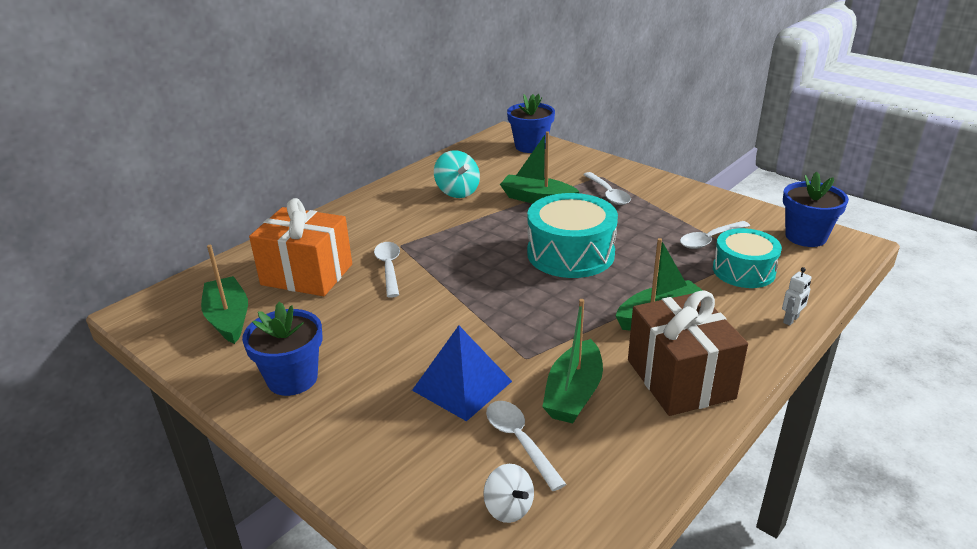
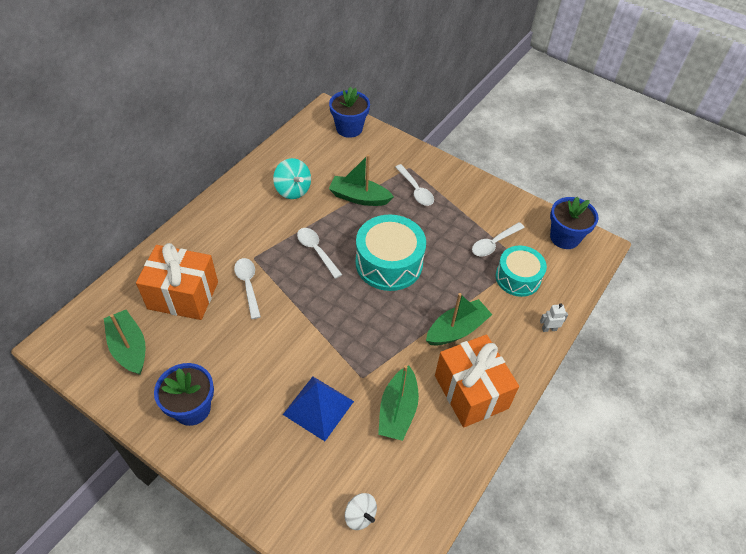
camera: 10 degrees left, 20 degrees up
(519, 441) = (363, 457): white spoon -> white spoon (316, 251)
(680, 379) = (471, 392): brown gift -> orange gift
(791, 320) = (549, 329): white robot -> white robot turned 135 degrees counterclockwise

